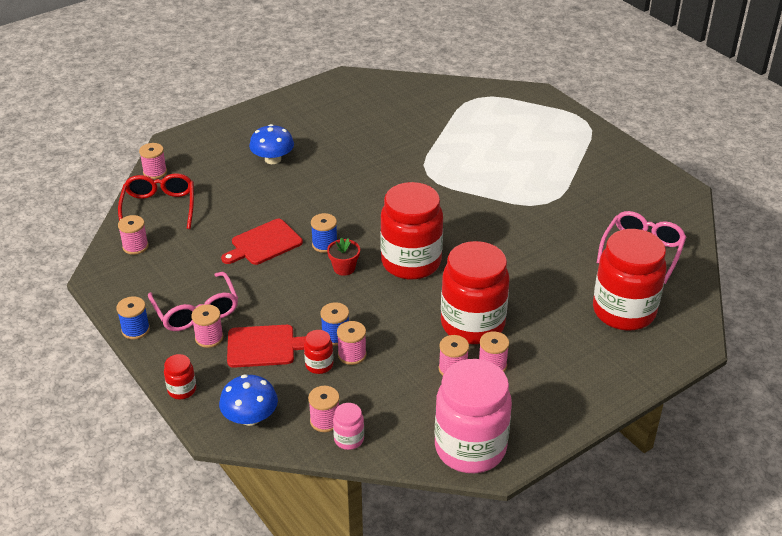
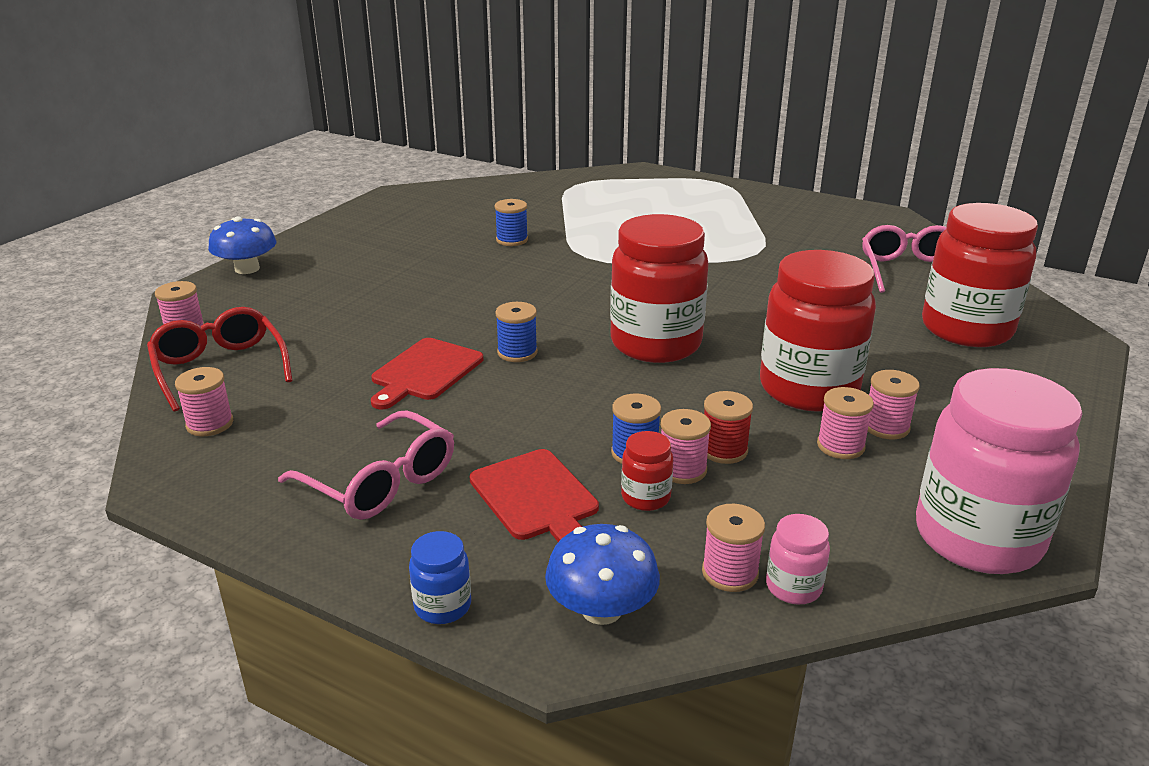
camera: 25 degrees left, 10 degrees down
(135, 330) = (287, 538): blue spool -> blue spool (512, 240)
(182, 390) = (442, 606): red jar -> blue jar
(209, 338) = (432, 513): pink spool -> none
(264, 346) = (536, 498): red cutting board -> red cutting board turned 90 degrees clockwise
(273, 159) = (362, 282): blue mushroom -> blue mushroom (247, 269)
(344, 268) = (570, 371): red flower pot -> none
(385, 350) = (724, 450): none -> red spool

